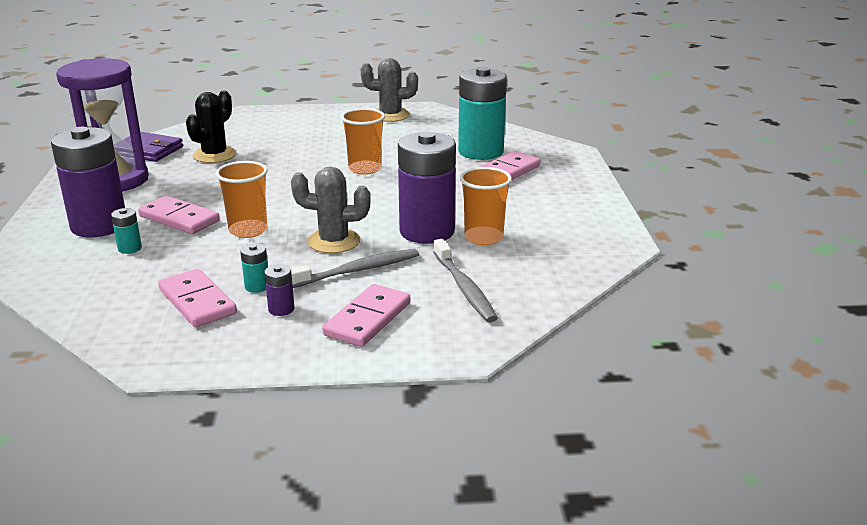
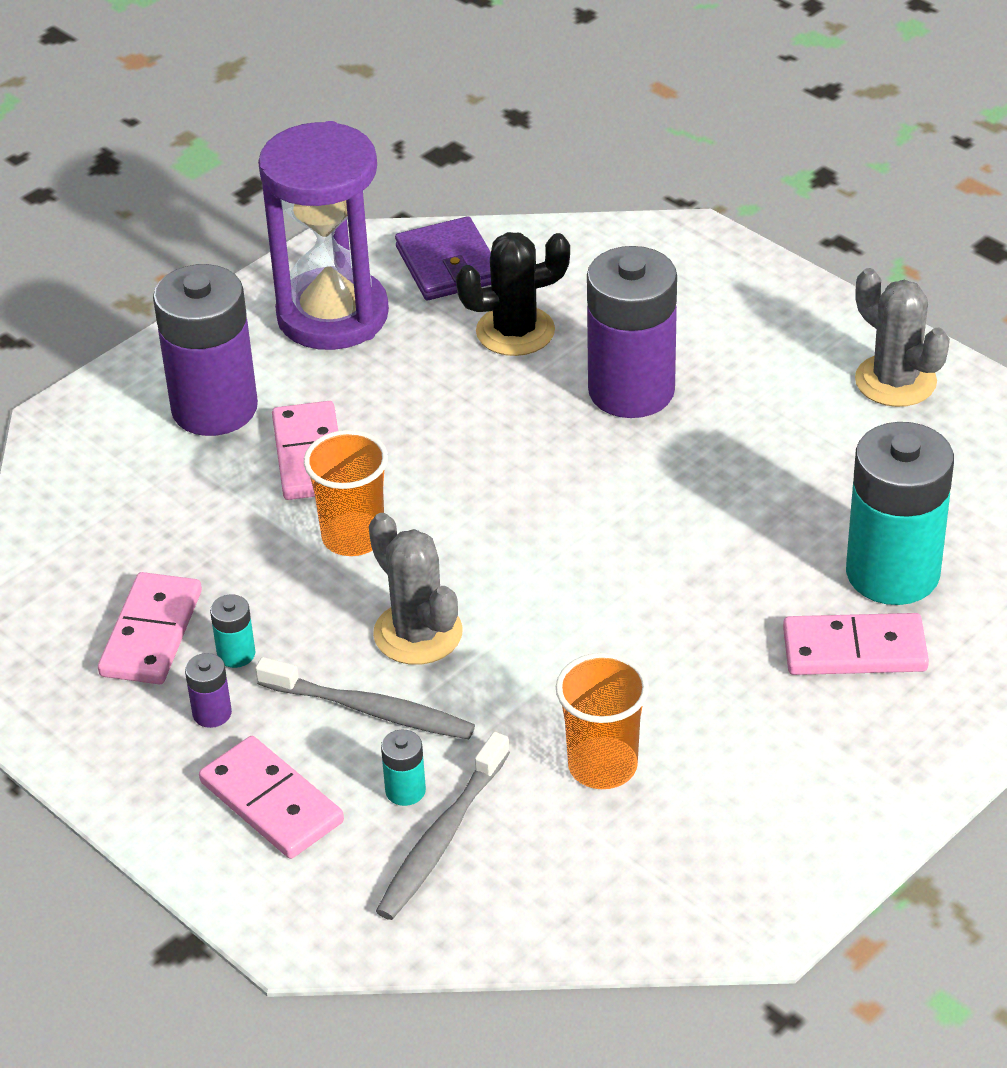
camera: 50 degrees right, 15 degrees up
(130, 248) = (196, 480): turquoise battery -> turquoise battery (405, 790)
(365, 169) = (665, 500): orange cup -> none
(367, 319) = (272, 802): pink domino -> pink domino turned 60 degrees clockwise
(427, 231) = (551, 699): purple battery -> purple battery (631, 390)

